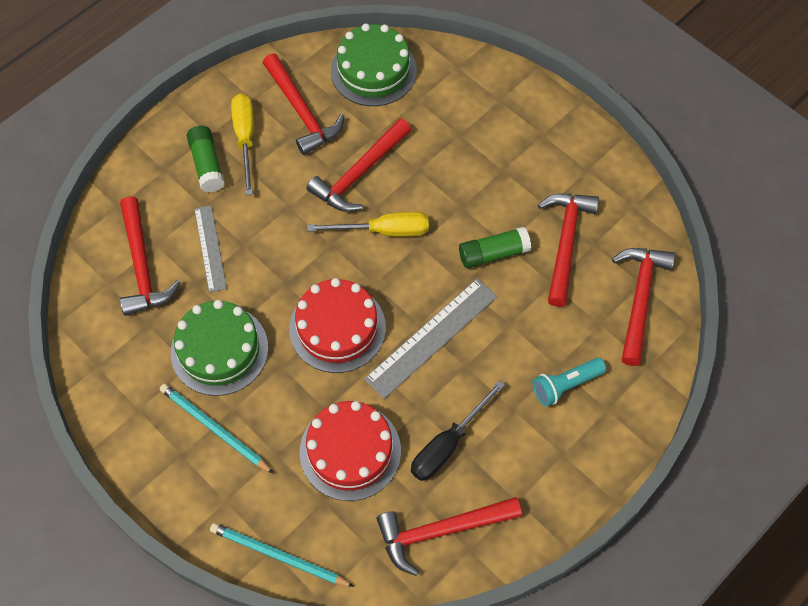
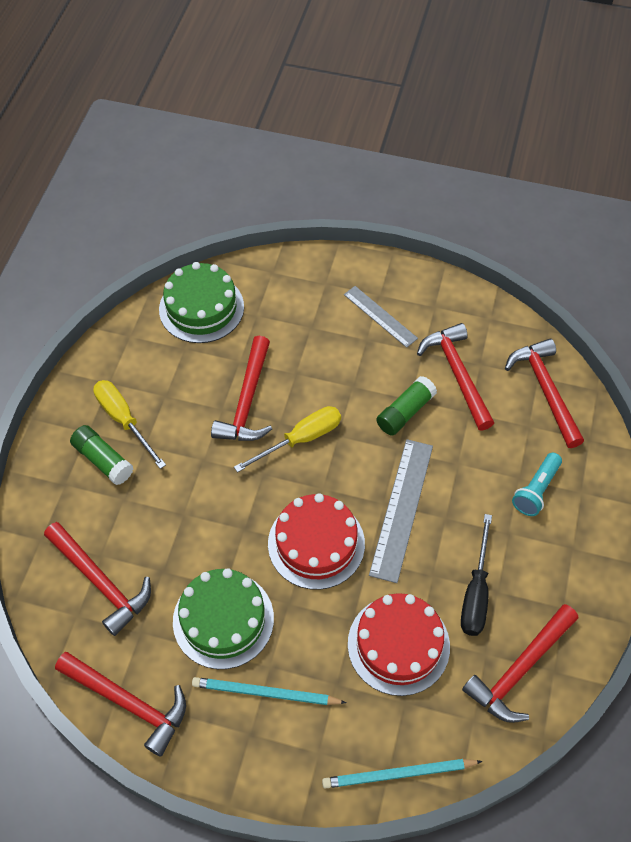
camera: 30 degrees left, 5 degrees down
(210, 248) = (155, 533): grey ruler -> grey ruler (380, 316)
(301, 112) = (160, 373): red hammer -> red hammer (129, 703)

